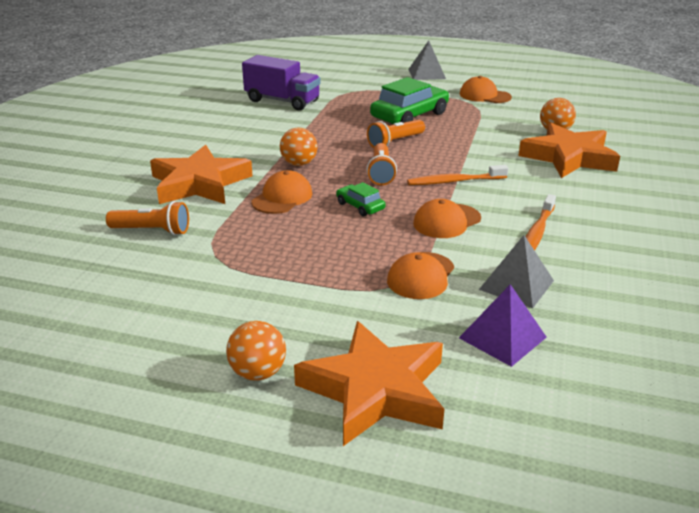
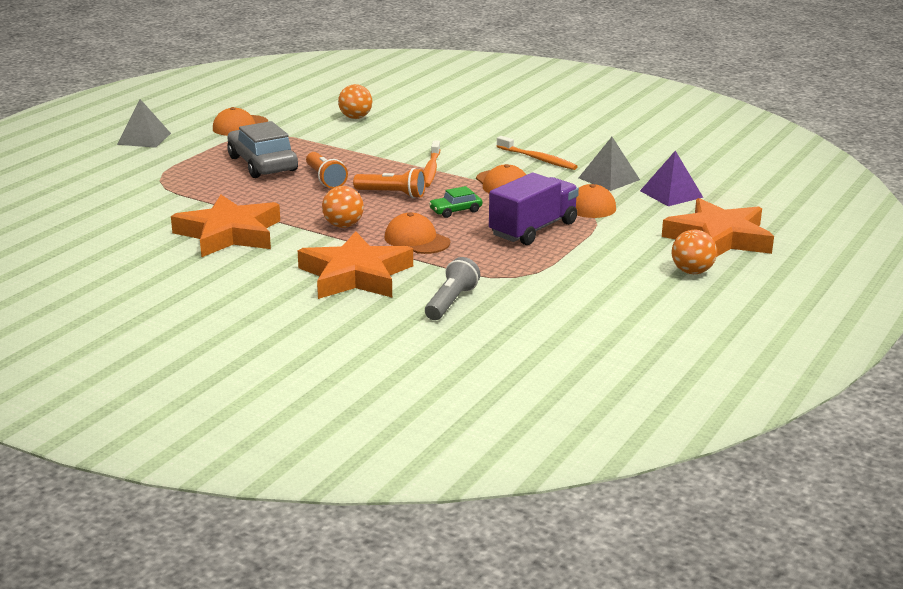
camera: 75 degrees left, 5 degrees down
(152, 231) = (451, 302): orange flashlight -> grey flashlight
(282, 101) = (151, 217): purple truck -> purple truck (533, 229)
(409, 116) = (262, 164): green car -> grey car
(568, 157) = (414, 124): orange star -> orange star (229, 234)

